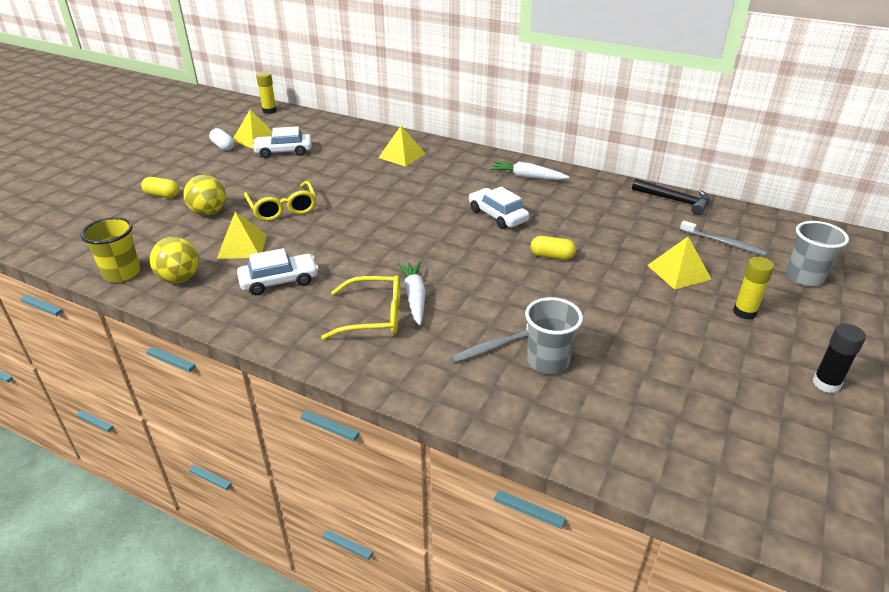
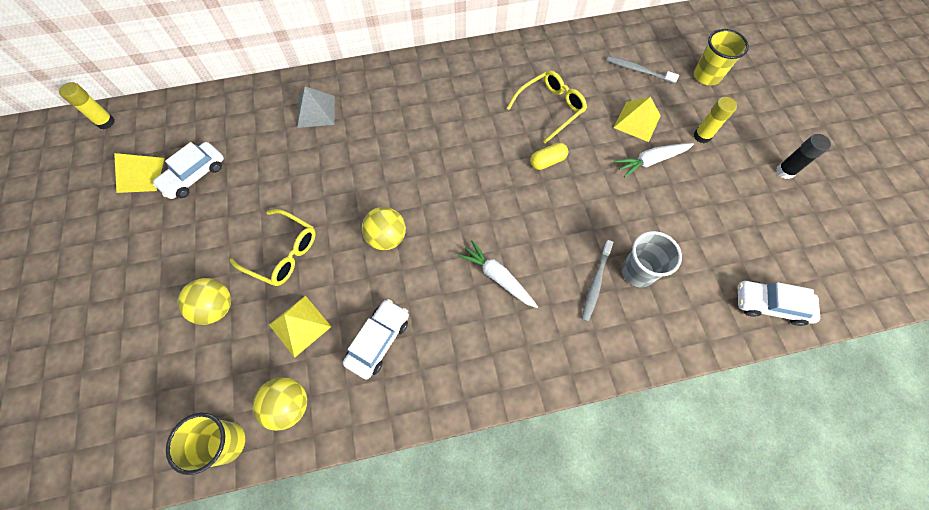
camera: 40 degrees left, 30 degrees up
(162, 195) = (138, 319): yellow capsule -> none
(223, 146) = (118, 208): white capsule -> none
(361, 235) = (387, 237): none -> yellow ball
(374, 316) = (490, 320): yellow glasses -> yellow glasses (550, 108)
(402, 155) = (316, 111): yellow pyramid -> grey pyramid
(497, 215) = (469, 140): white car -> white car (770, 305)
(527, 177) = (447, 76): white carrot -> white carrot (651, 161)
(675, 200) = (572, 40): black hammer -> none
(724, 243) = (638, 70): grey toothbrush -> grey toothbrush turned 150 degrees counterclockwise
(804, 277) = (706, 76): grey cup -> yellow cup

